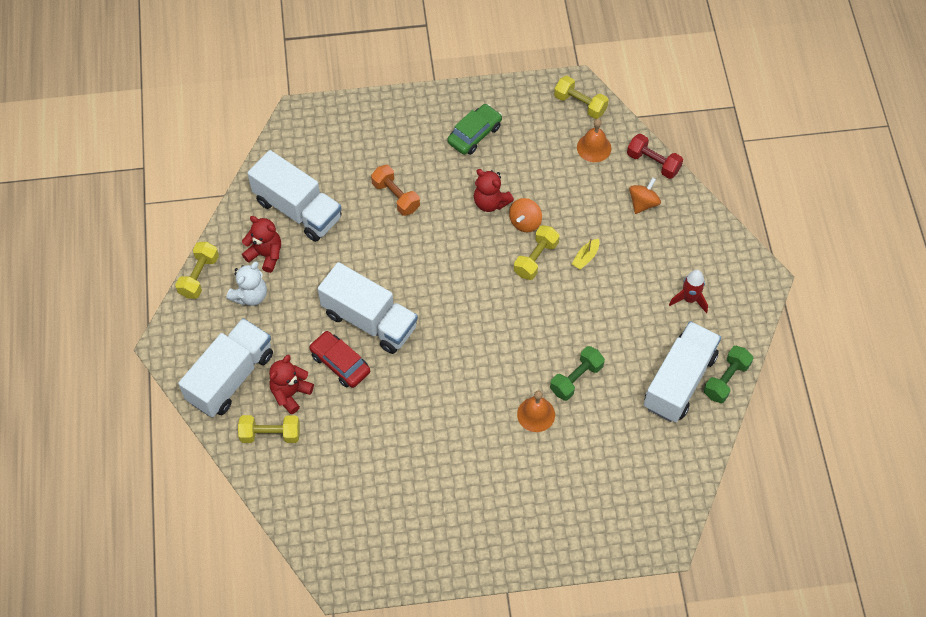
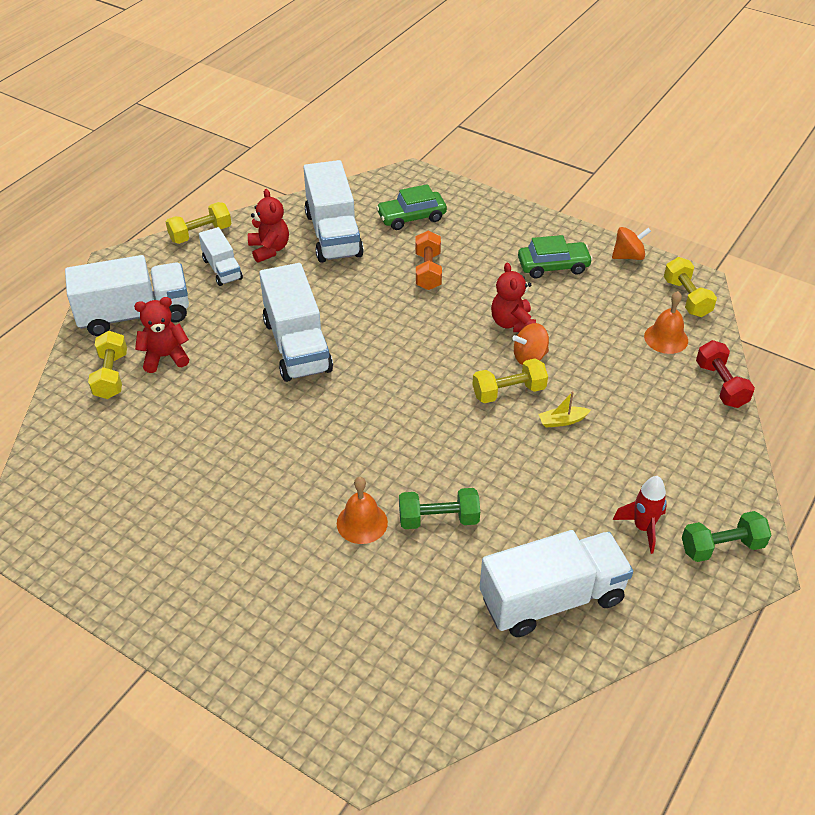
camera: 40 degrees right, 15 degrees down
(250, 295) = (222, 269): white teddy bear -> white truck
(270, 434) = (111, 375): yellow dumbbell -> yellow dumbbell turned 45 degrees clockwise
(338, 155) = (411, 217): none -> green car
(340, 363) = (233, 361): red car -> none
(643, 203) = (674, 412): orange spinning top -> orange spinning top (628, 256)
(726, 379) = (610, 635): green dumbbell -> green dumbbell (721, 547)

